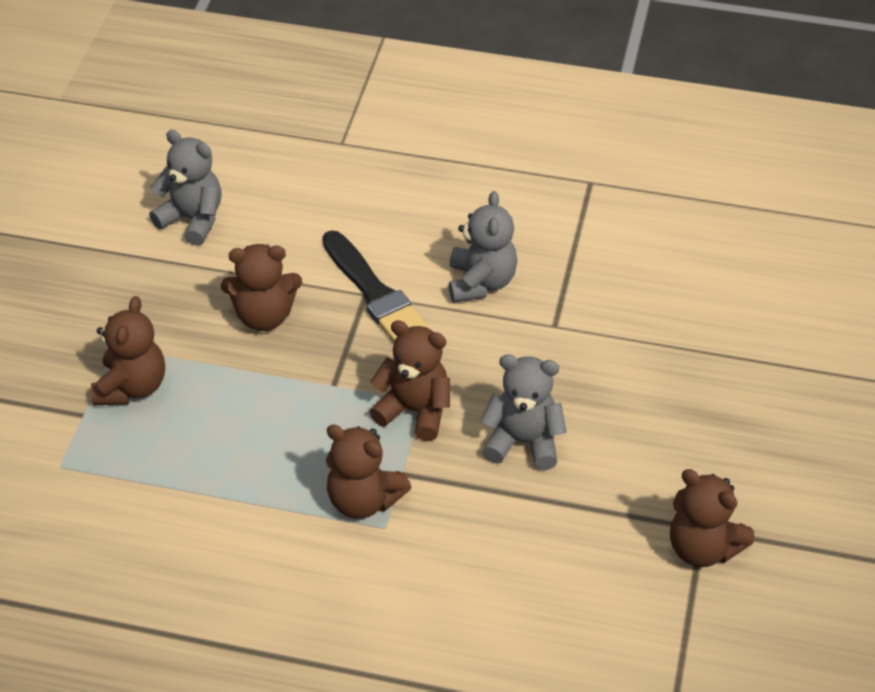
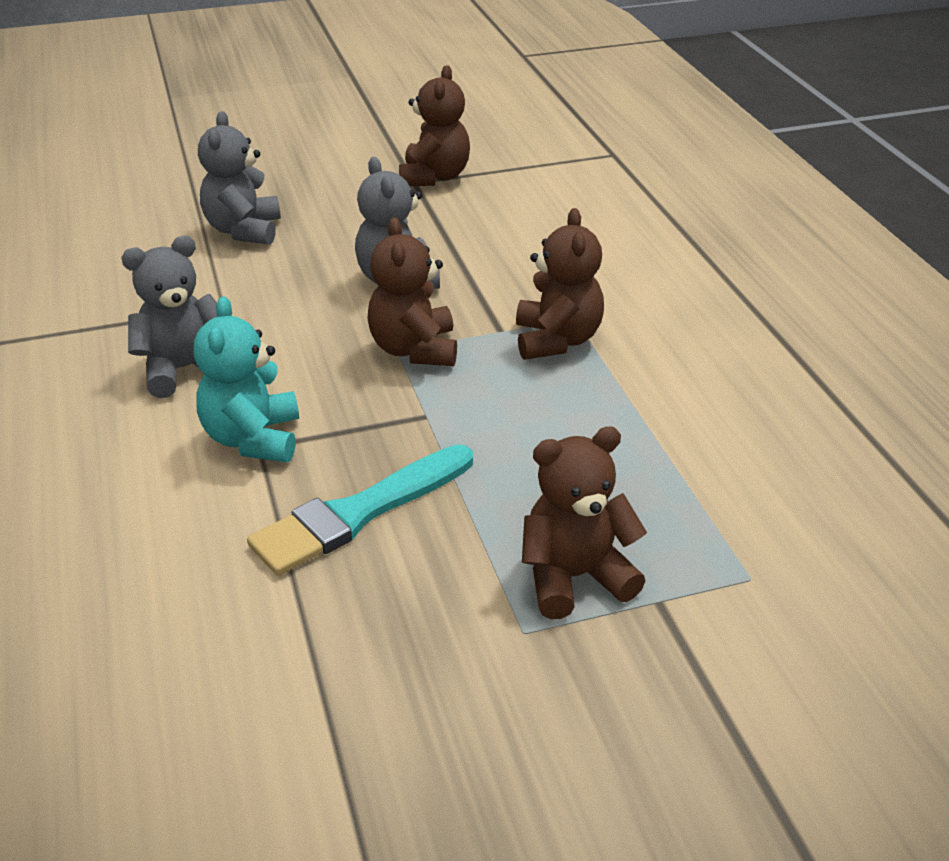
camera: 120 degrees left, 10 degrees down
(192, 220) = (205, 680): grey teddy bear -> grey teddy bear (244, 230)
(264, 316) = (358, 513): brown teddy bear -> turquoise brush
(374, 293) = (253, 439): black brush -> turquoise teddy bear

